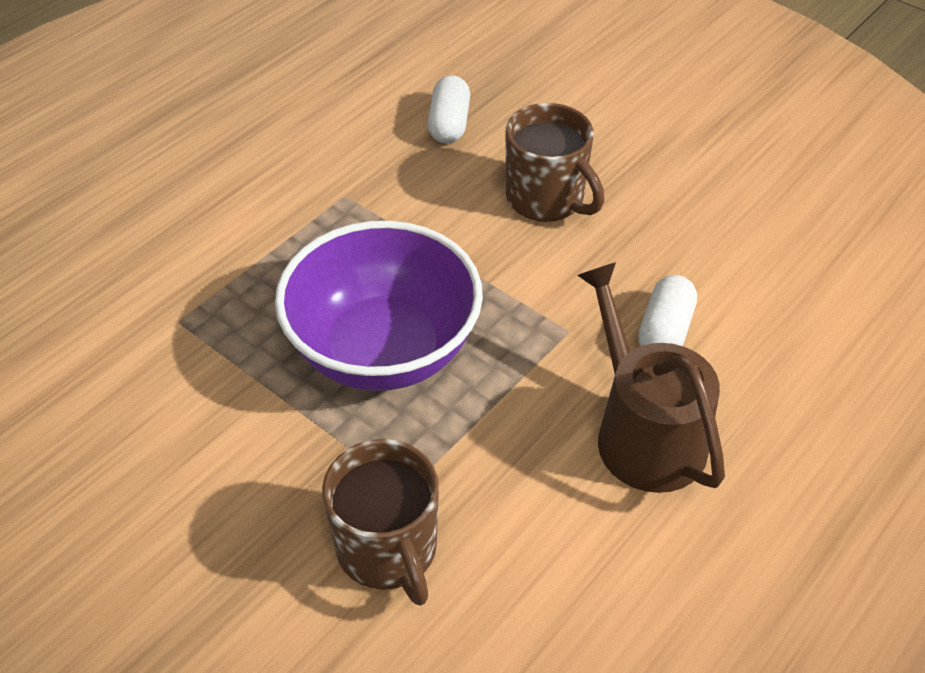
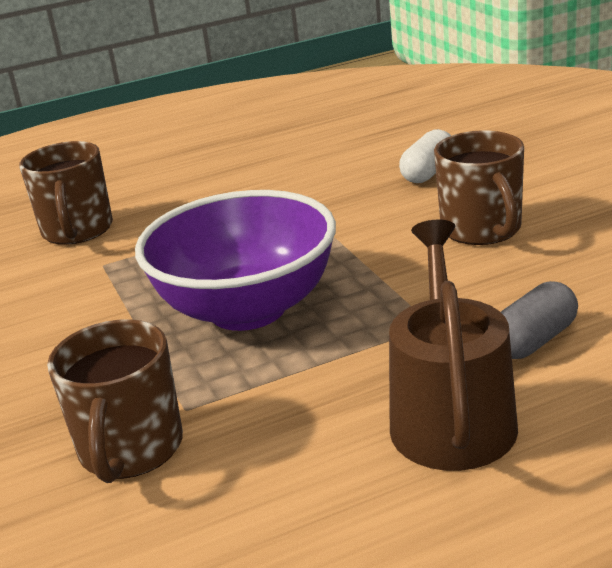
camera: 30 degrees right, 20 degrees down
(107, 276) = (77, 231): none -> brown mug
(664, 331) = (533, 340): white capsule -> grey capsule

